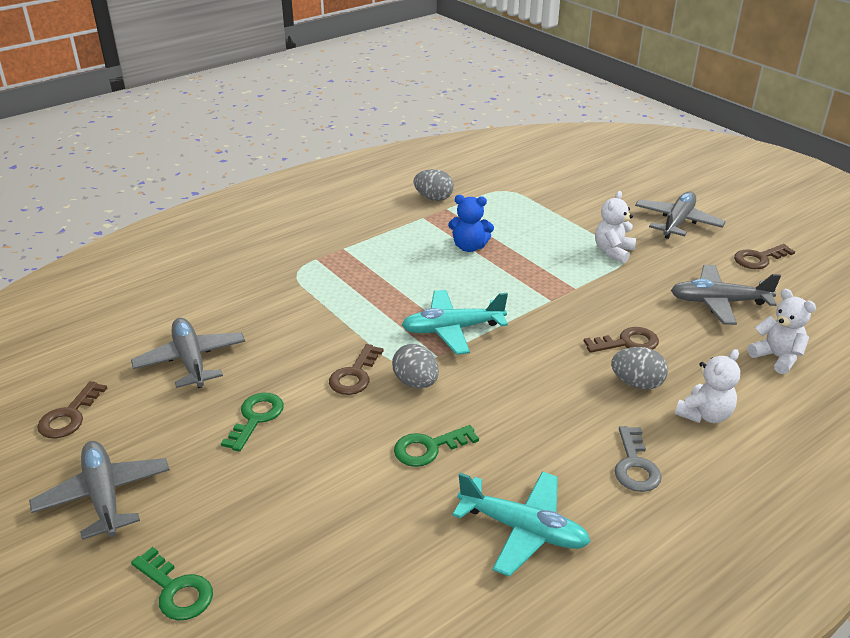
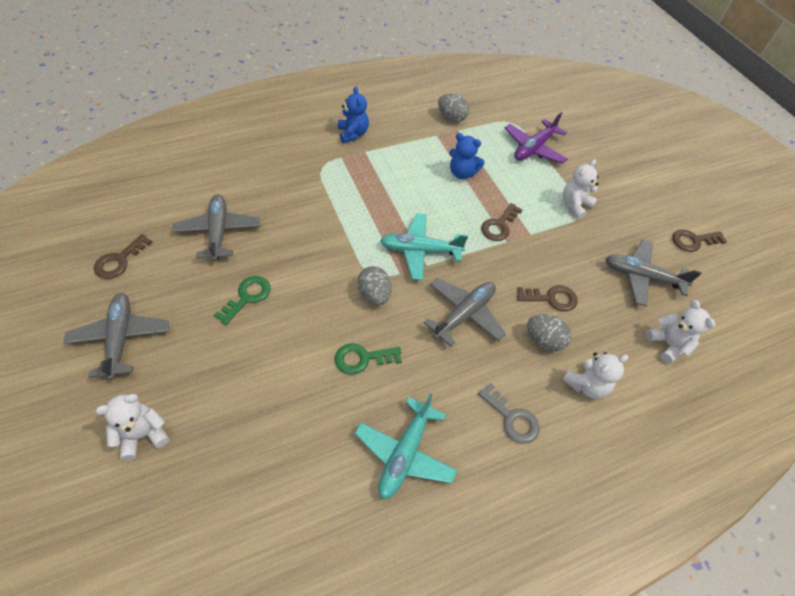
camera: 10 degrees right, 20 degrees up
(176, 590) = (143, 434): green key -> white teddy bear
(321, 234) = (353, 134): none -> blue teddy bear
(354, 375) = (331, 276): brown key -> brown key (499, 226)
(523, 529) = (405, 453): turquoise plane -> turquoise plane turned 75 degrees clockwise
(542, 209) = (533, 148): none -> purple plane
(635, 466) = (512, 418): grey key -> grey key turned 60 degrees counterclockwise
(677, 222) = (639, 187): grey plane -> grey plane (464, 314)

